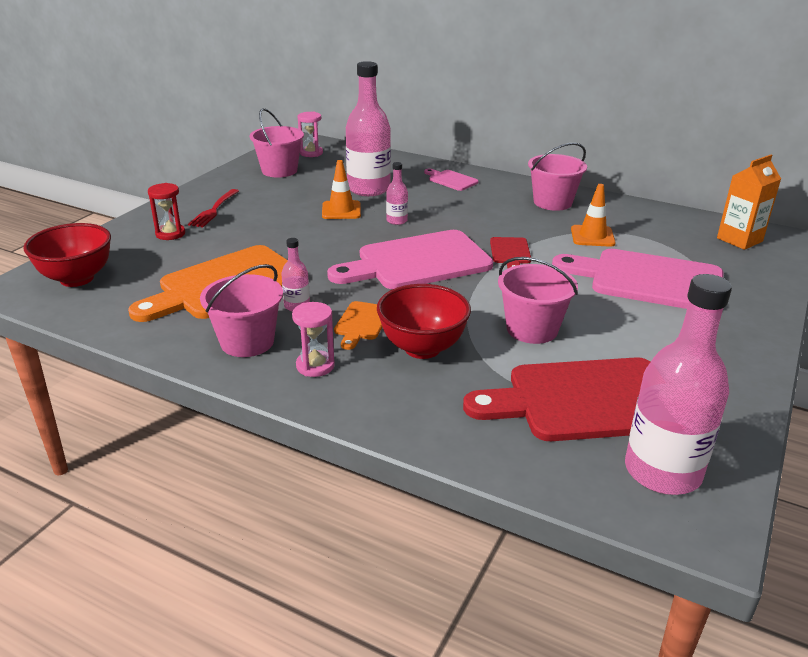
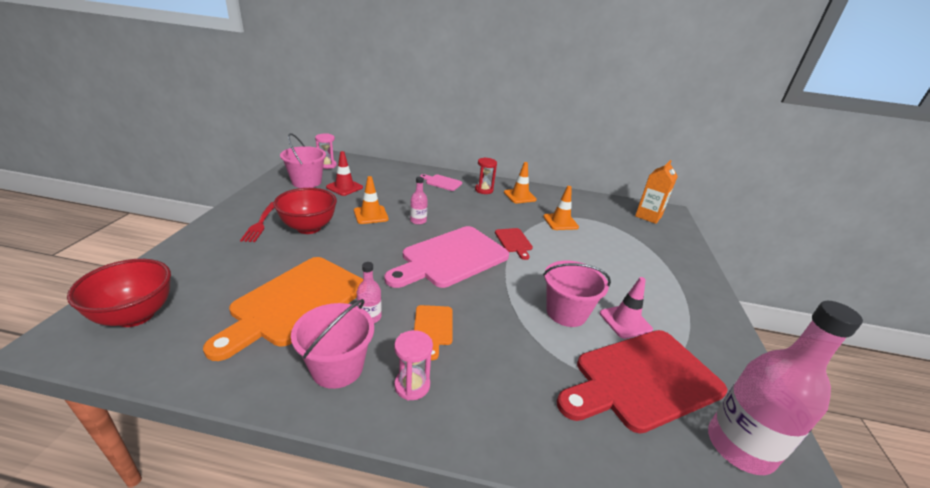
camera: 20 degrees left, 0 degrees up
(170, 234) = (225, 252): red hourglass -> red hourglass (484, 190)
(322, 179) = (344, 187): none -> red traffic cone
(368, 189) = (384, 194): pink bottle -> none
(422, 348) = (494, 347): red bowl -> red bowl (309, 228)
(552, 202) = (519, 196): pink bucket -> orange traffic cone
(605, 347) = (625, 321): none -> pink traffic cone
(648, 280) = (616, 255): pink cutting board -> none

